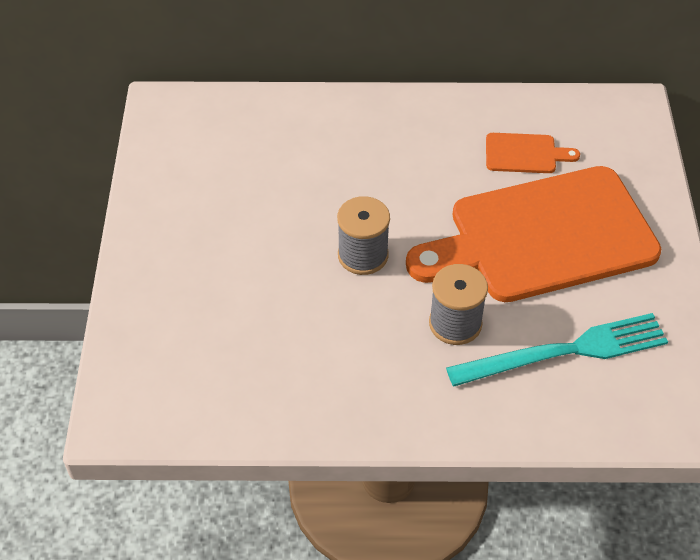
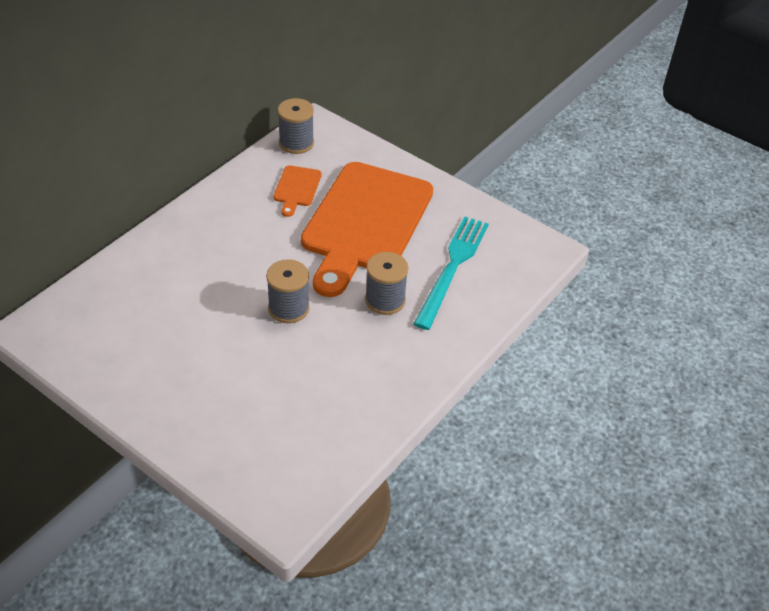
camera: 55 degrees left, 5 degrees down
(525, 154) = (296, 188): orange cutting board -> orange cutting board turned 150 degrees clockwise
(587, 111) = (296, 143): none -> grey spool

